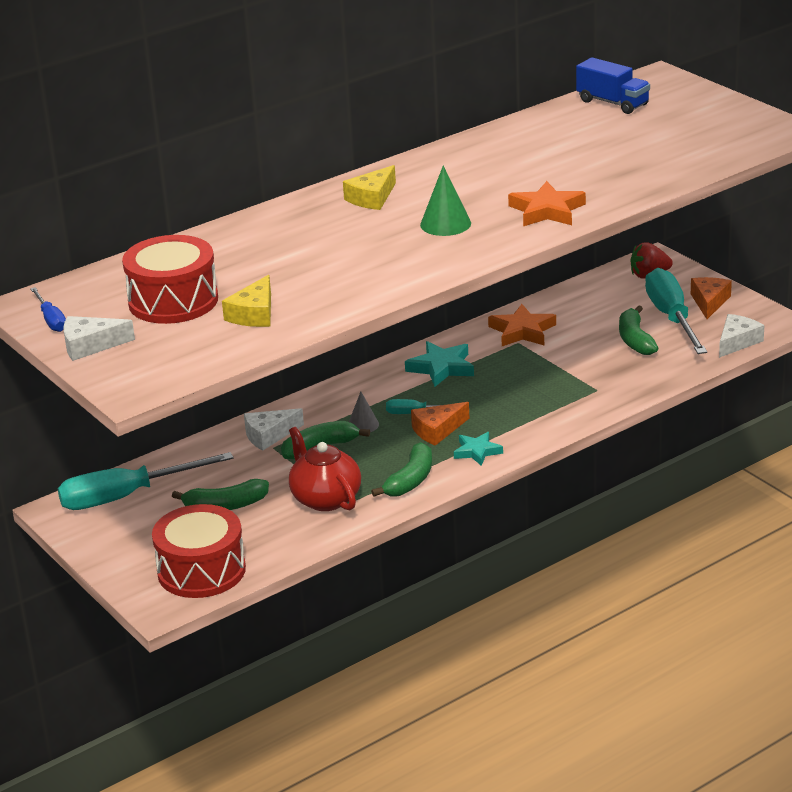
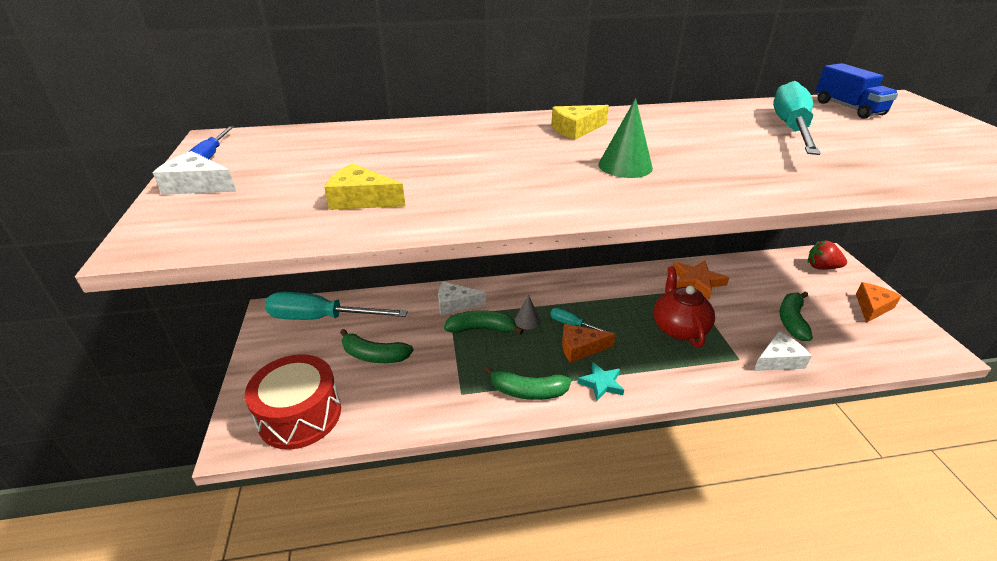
camera: 25 degrees right, 5 degrees up
(173, 301) = (316, 167): red drum -> none
(254, 314) = (361, 199): yellow cheese -> yellow cheese turned 60 degrees clockwise
(325, 498) = (449, 381): red teapot -> red teapot (679, 328)
(410, 480) = (527, 391): green banana -> green banana turned 45 degrees clockwise
(441, 368) = (617, 292): turquoise star -> none
(547, 211) = (741, 180): orange star -> none
(672, 317) = (832, 310): turquoise screwdriver -> turquoise screwdriver (791, 128)
(737, 342) = (893, 356): white cheese -> white cheese (778, 360)

